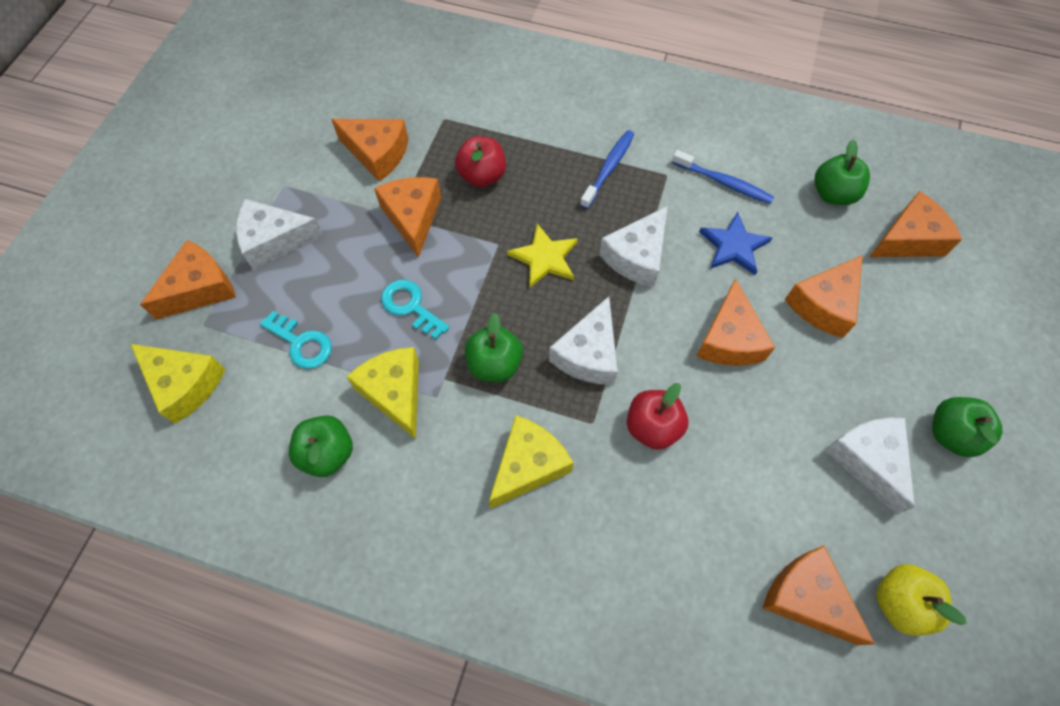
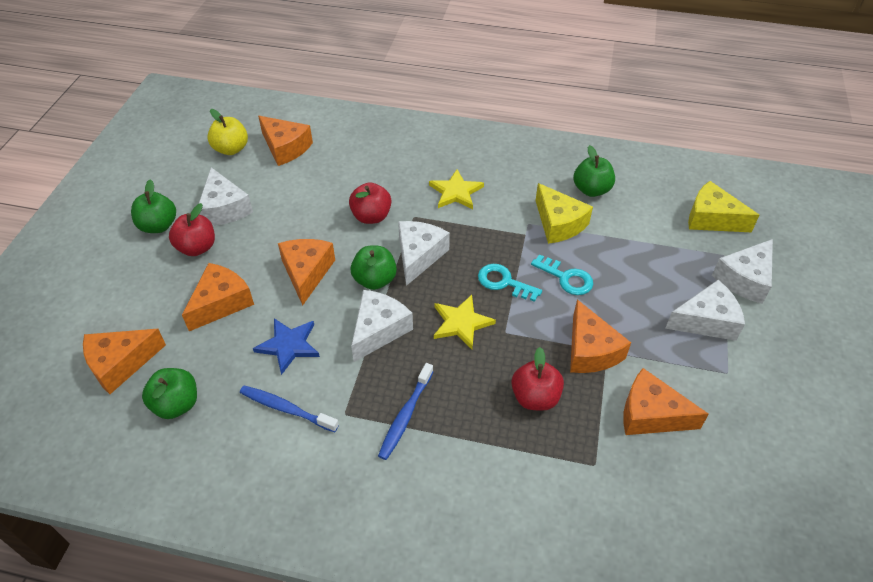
camera: 175 degrees right, 15 degrees down
(200, 288) = (744, 279): orange cheese -> white cheese
(301, 343) = (641, 248): turquoise key -> turquoise key (504, 282)
(494, 364) = (490, 245): green apple -> green apple (375, 280)
(528, 465) = (456, 192): yellow cheese -> yellow star
(882, 390) = (197, 248): none -> red apple

